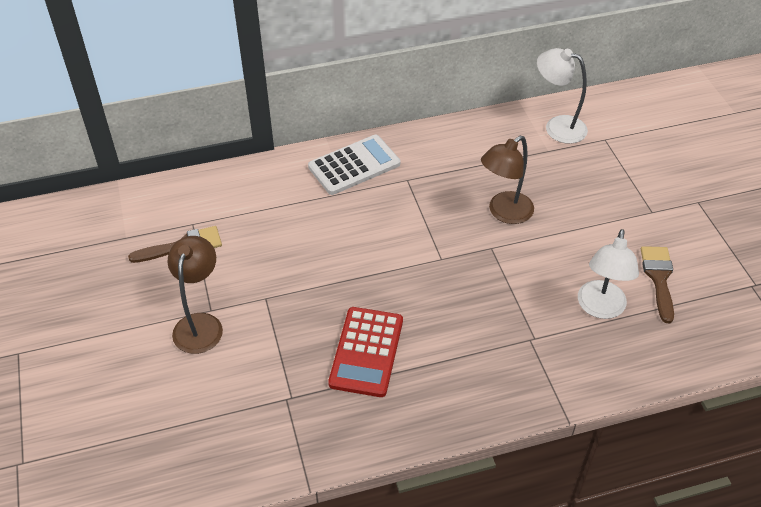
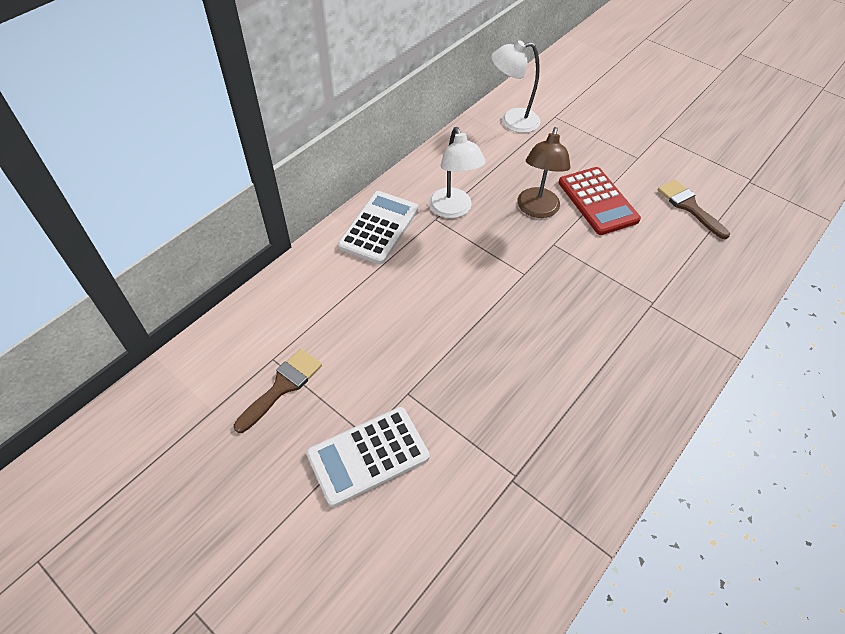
camera: 35 degrees left, 5 degrees up
(200, 324) = (368, 456): brown lamp -> white calculator
(366, 352) = (539, 392): red calculator -> red calculator (597, 201)
(600, 308) = (674, 252): white lamp -> white lamp (453, 210)

